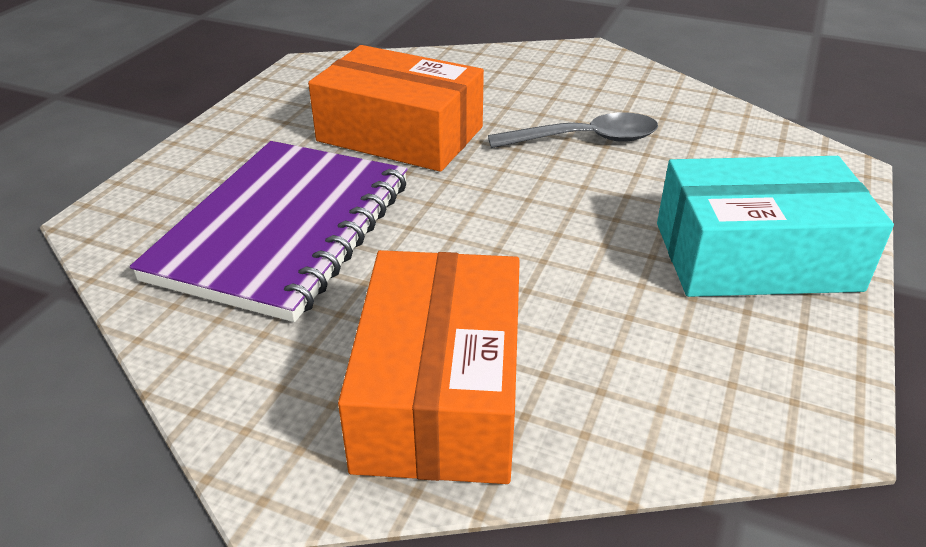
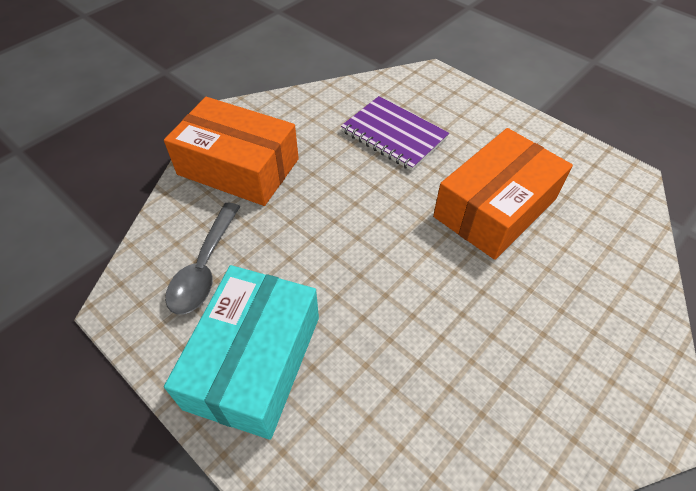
camera: 110 degrees right, 15 degrees up
(283, 230) = (394, 135): purple notebook -> purple notebook, size x0.63
(585, 140) = (454, 325): grey spoon -> grey spoon (204, 267)

